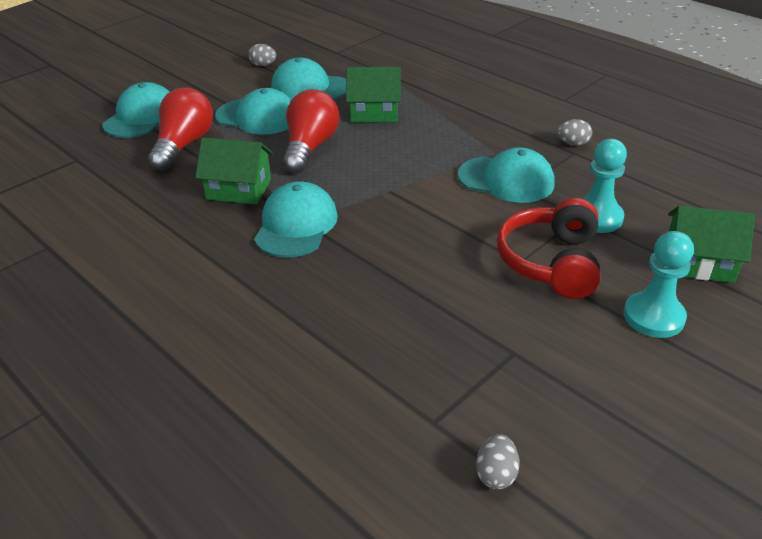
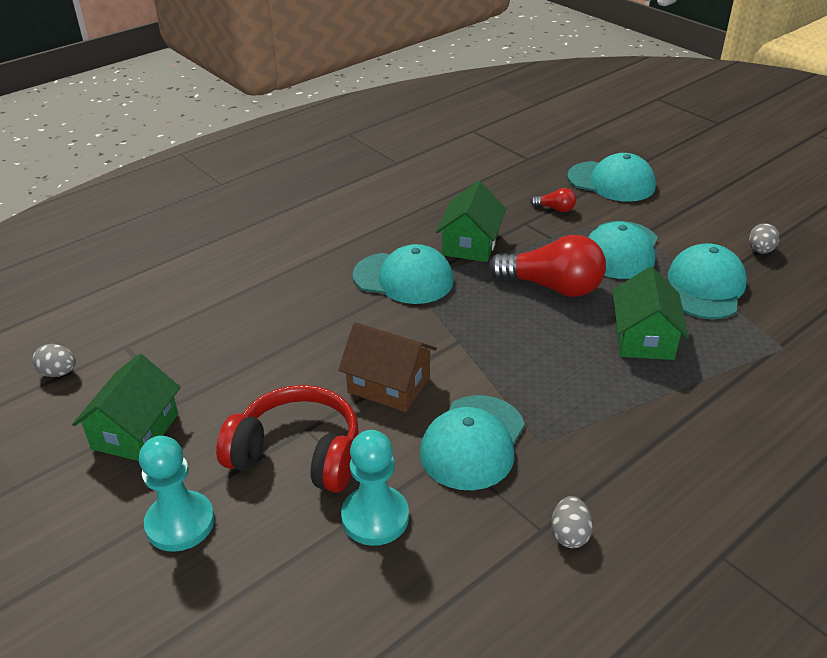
camera: 95 degrees right, 0 degrees up
(183, 145) = (555, 209): red light bulb -> red light bulb, size x0.44
(453, 222) = (389, 385): none -> brown house
(698, 262) = (256, 603): green house -> green house (135, 431)

